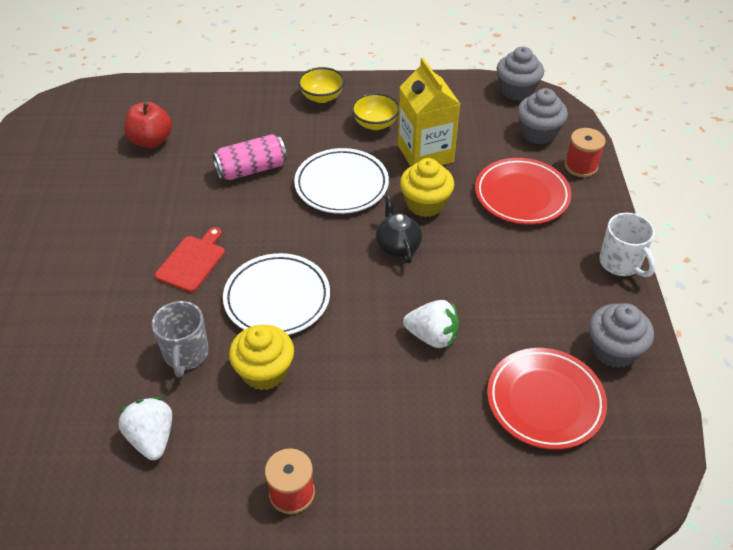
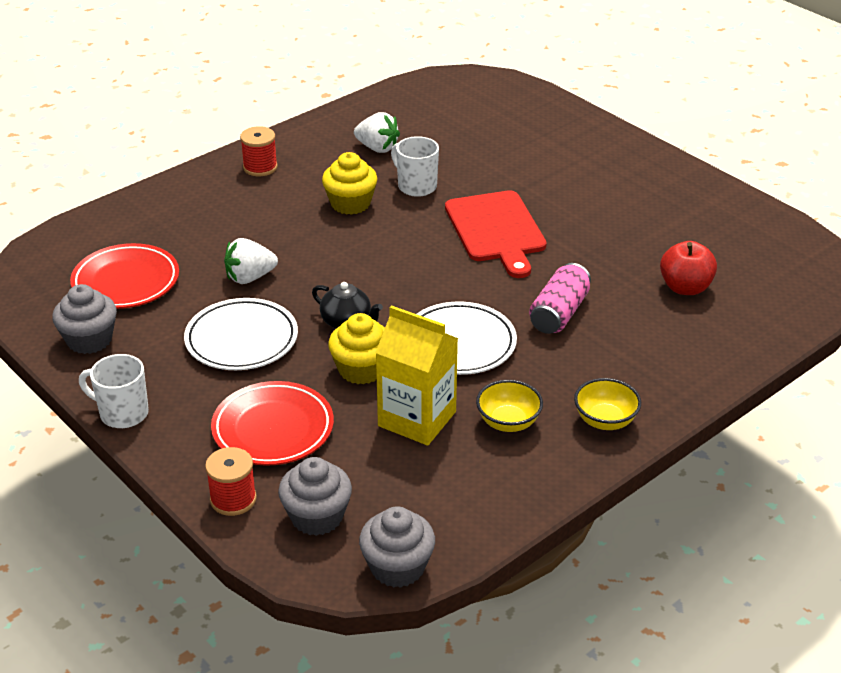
camera: 140 degrees right, 10 degrees down
(186, 355) = (416, 186): grey mug -> white mug
(192, 262) = (496, 230): red cutting board -> red cutting board, size x1.68
(277, 298) = (398, 241): white plate -> white plate (241, 340)

